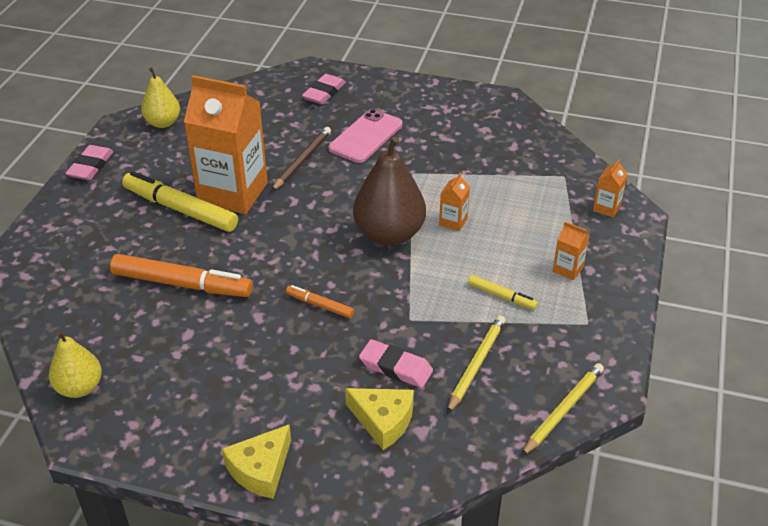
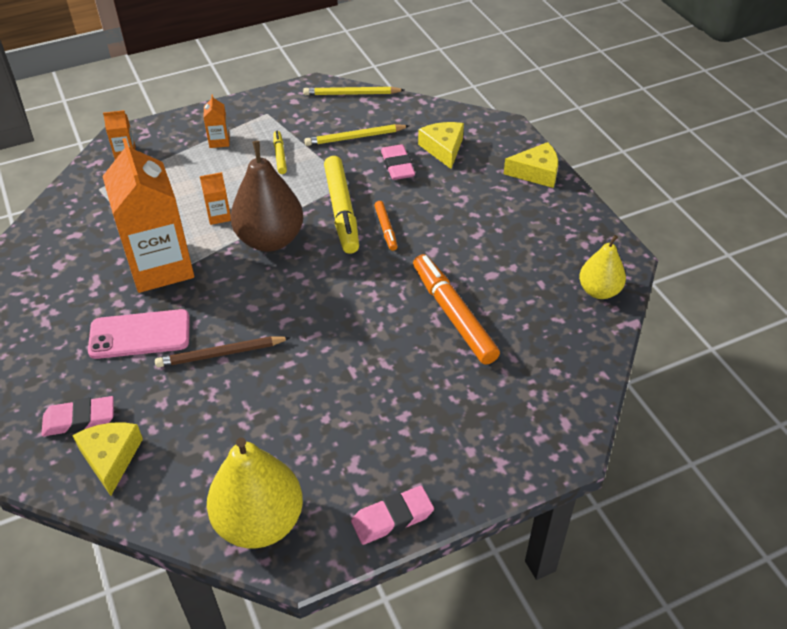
camera: 130 degrees left, 5 degrees up
(163, 123) = (259, 522): yellow pear -> yellow pear, size x1.67
(180, 209) = (375, 387): yellow marker -> yellow marker (342, 210)
(233, 193) = (316, 368): orange carton -> orange carton (160, 267)
(280, 93) = (111, 458): none -> yellow cheese

